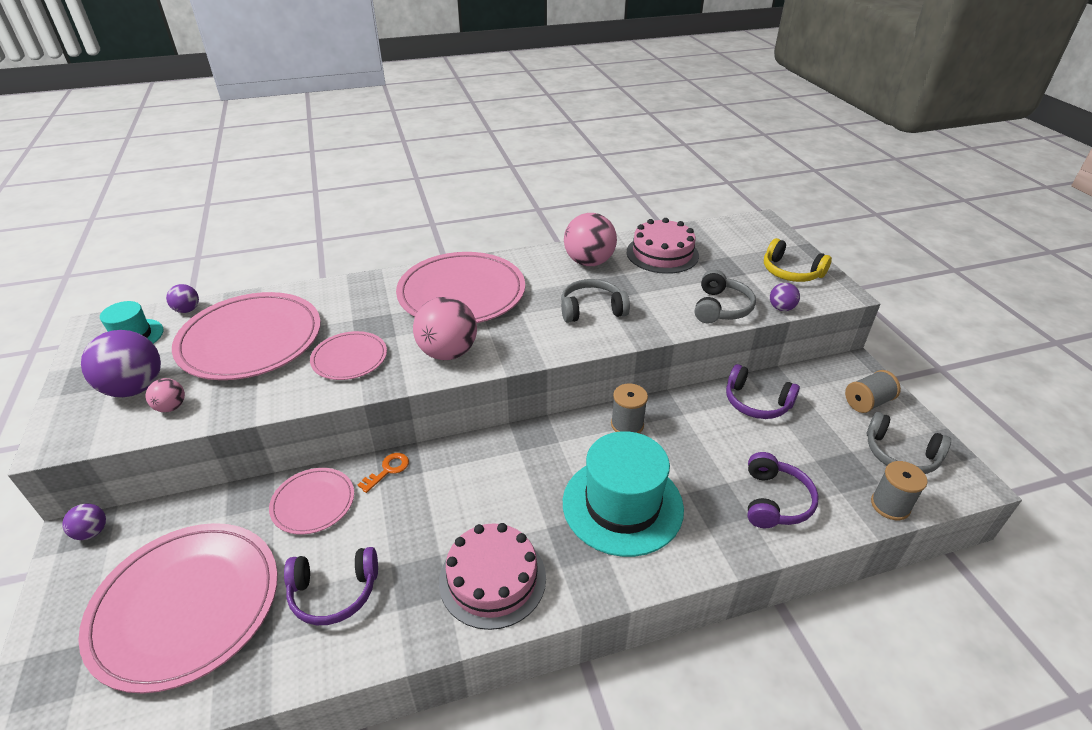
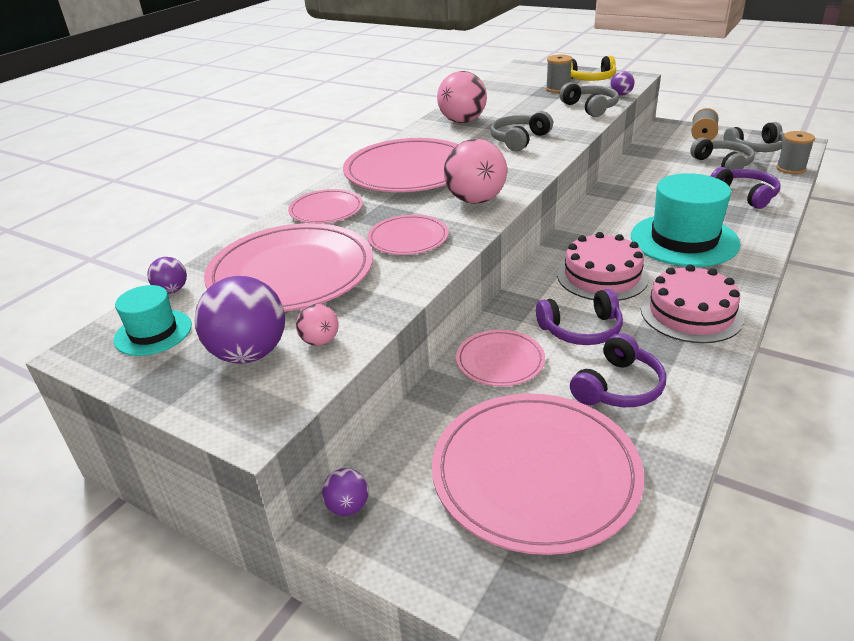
camera: 40 degrees left, 5 degrees down
(355, 297) = (326, 210): none -> pink plate
(388, 470) = (514, 312): orange key -> none
(627, 424) = (611, 207): grey spool -> grey spool (558, 89)
(662, 253) = (499, 100): pink cake -> pink cake (602, 276)
(756, 402) = (654, 162): purple headphones -> purple headphones (581, 329)
(824, 449) = (723, 164): none -> grey headphones

